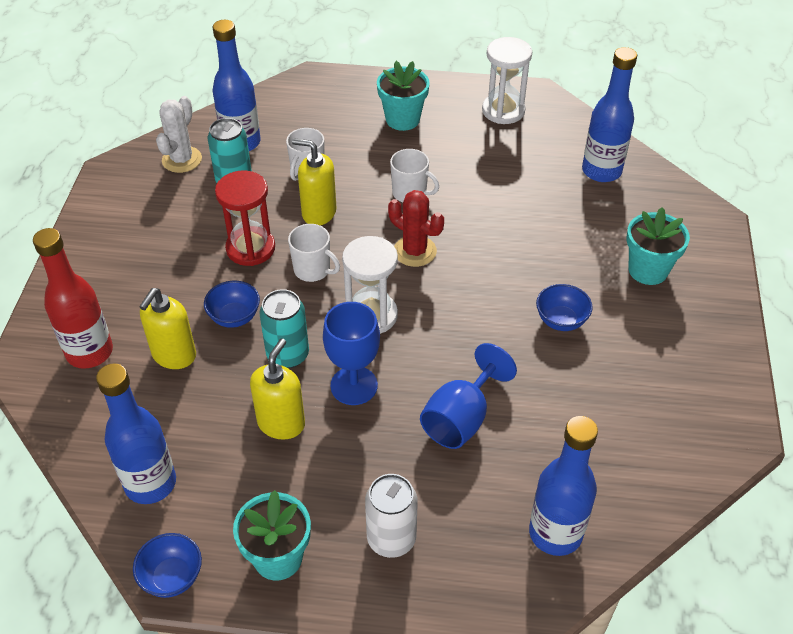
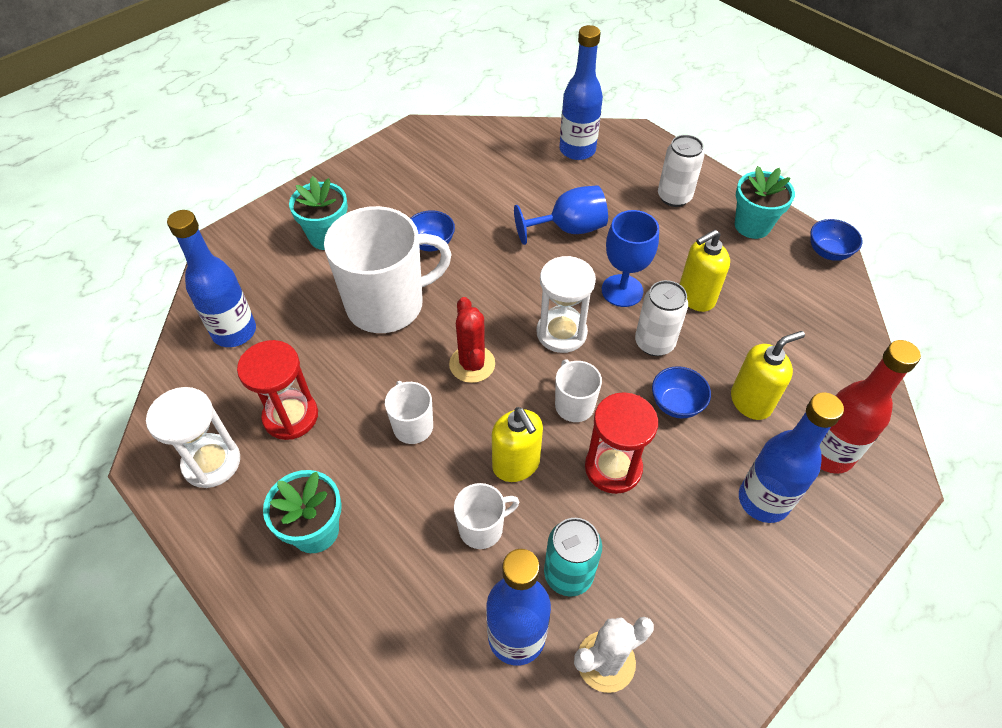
camera: 140 degrees left, 5 degrees up
(150, 483) = (818, 313): blue bottle -> blue bottle (763, 500)
(288, 355) = (654, 343): turquoise can -> white can
(492, 154) = (291, 416): none -> red hourglass
(527, 251) = (387, 305): none -> white mug

